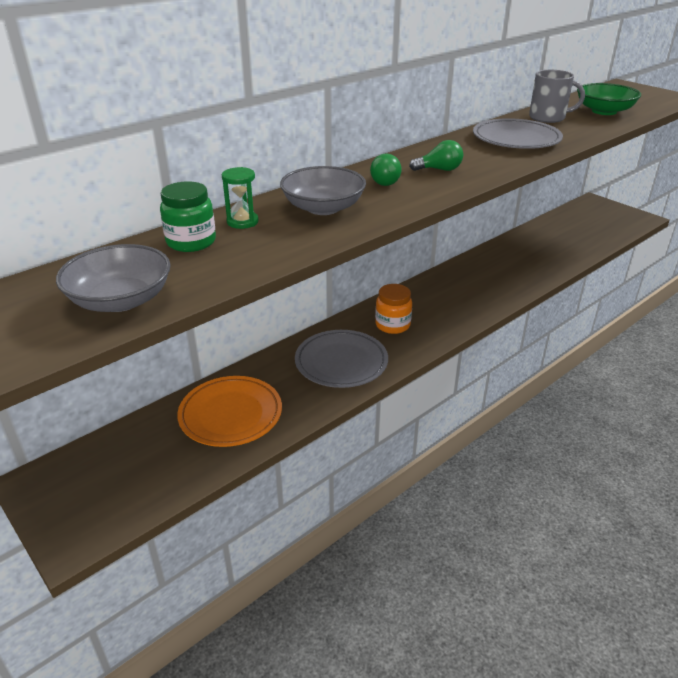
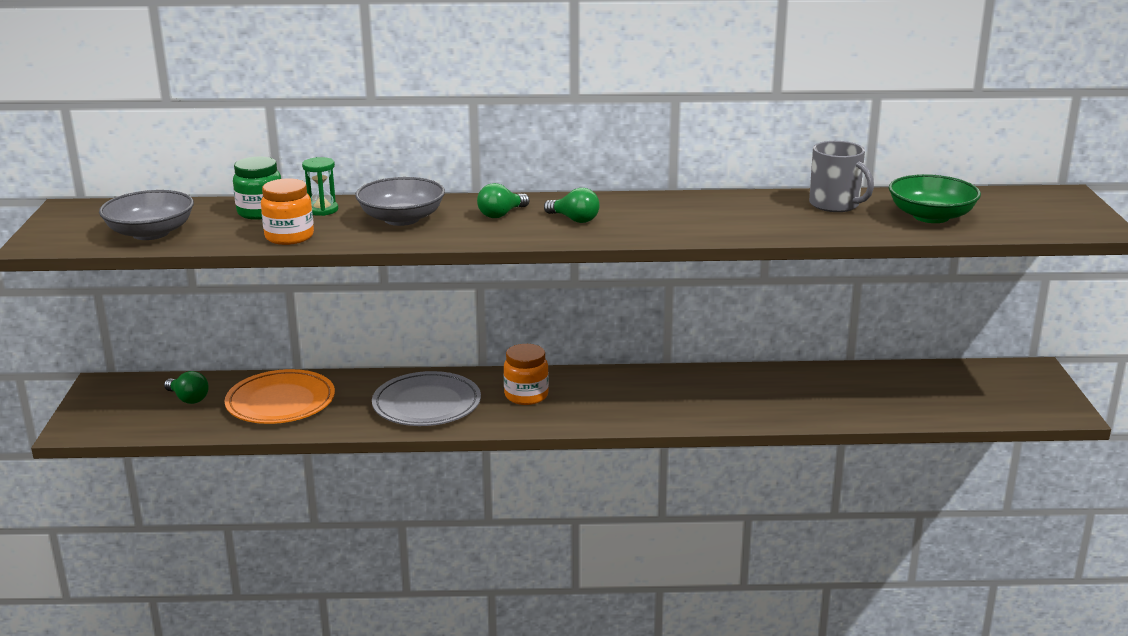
camera: 40 degrees right, 10 degrees down
(144, 452) = (188, 399): none -> green light bulb
(267, 254) = (289, 237): none -> orange jar
(516, 139) = (731, 215): grey plate -> none

